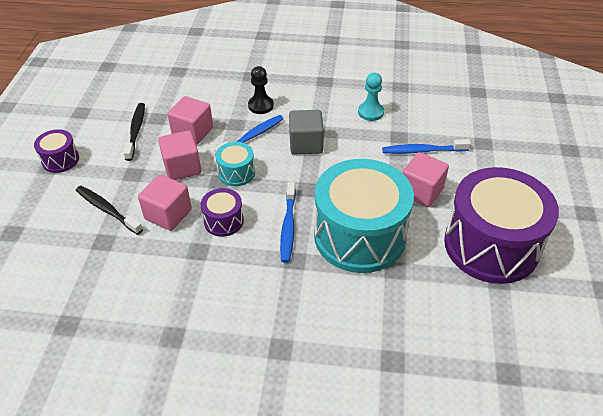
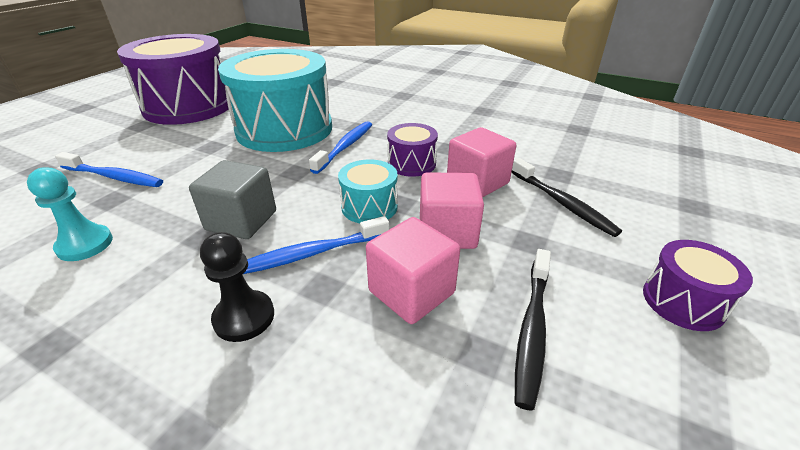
camera: 160 degrees left, 10 degrees down
(421, 191) = (182, 145): pink cube -> none

